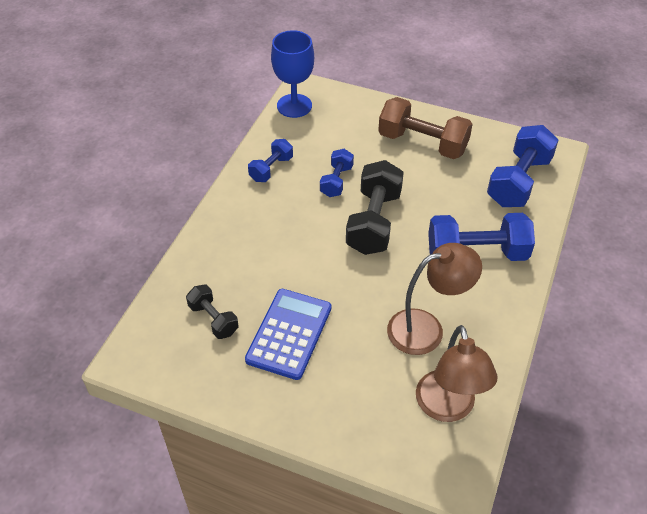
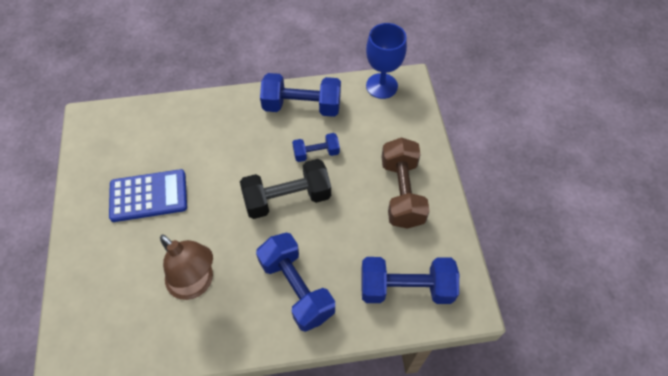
camera: 60 degrees right, 10 degrees up
(213, 319) = (140, 146): black dumbbell -> none
(271, 169) = (302, 106): blue dumbbell -> blue dumbbell, size x1.79
(447, 408) = (126, 332): brown lamp -> none

